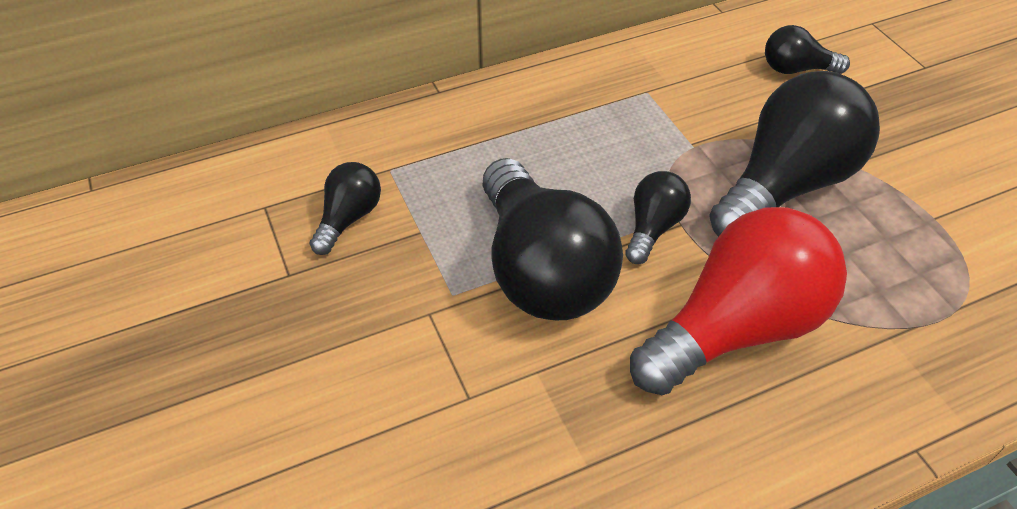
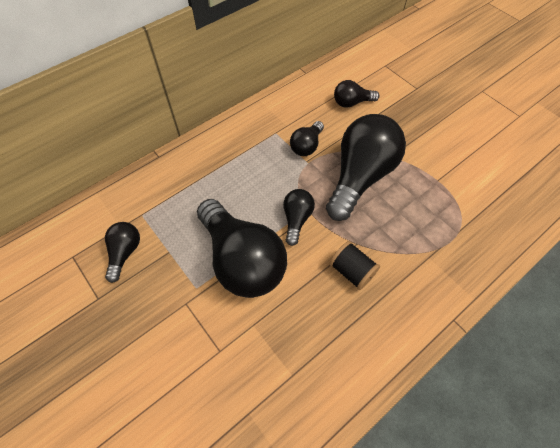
camera: 15 degrees left, 10 degrees up
(697, 120) = (306, 146): none -> black light bulb
(735, 328) = (351, 271): red light bulb -> black spool

